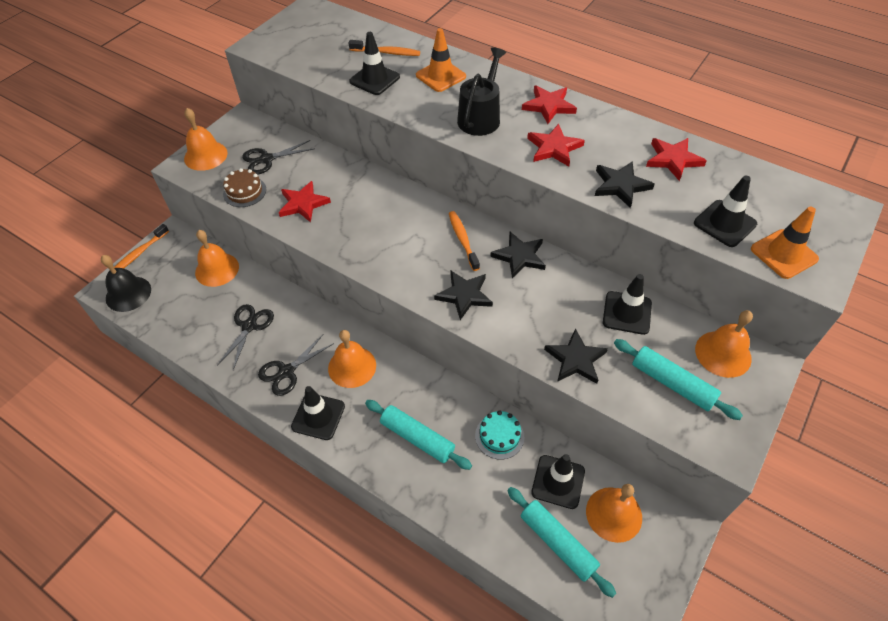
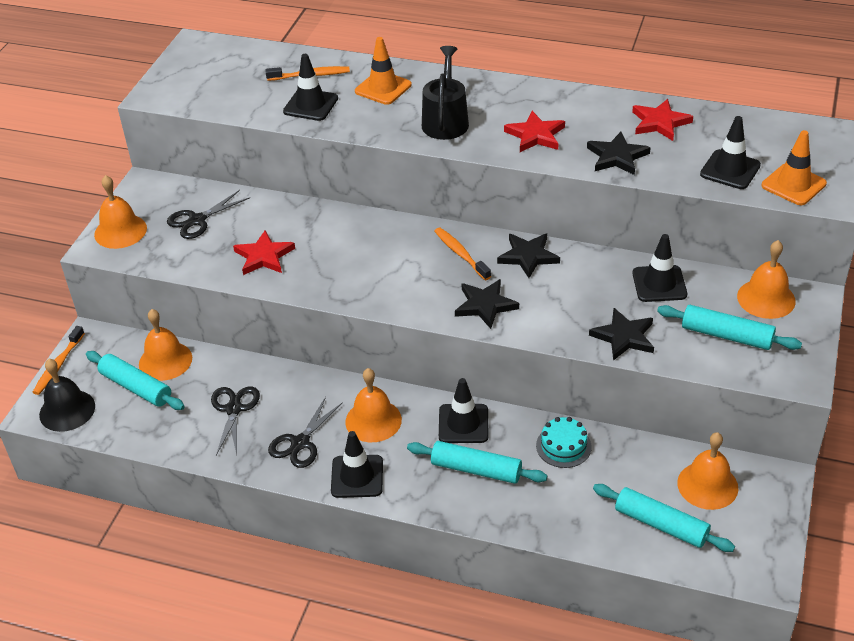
camera: 15 degrees left, 10 degrees down
(186, 287) = (136, 387): none -> turquoise rolling pin
(244, 192) = (188, 258): brown cake -> none
(549, 106) = (513, 96): red star -> none
(558, 481) = (640, 471): black traffic cone -> black traffic cone (463, 424)

